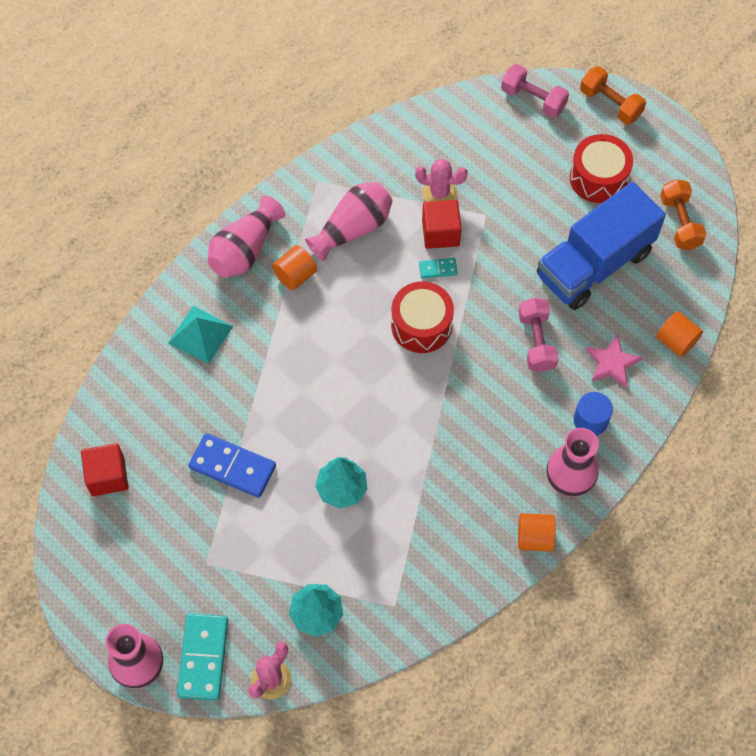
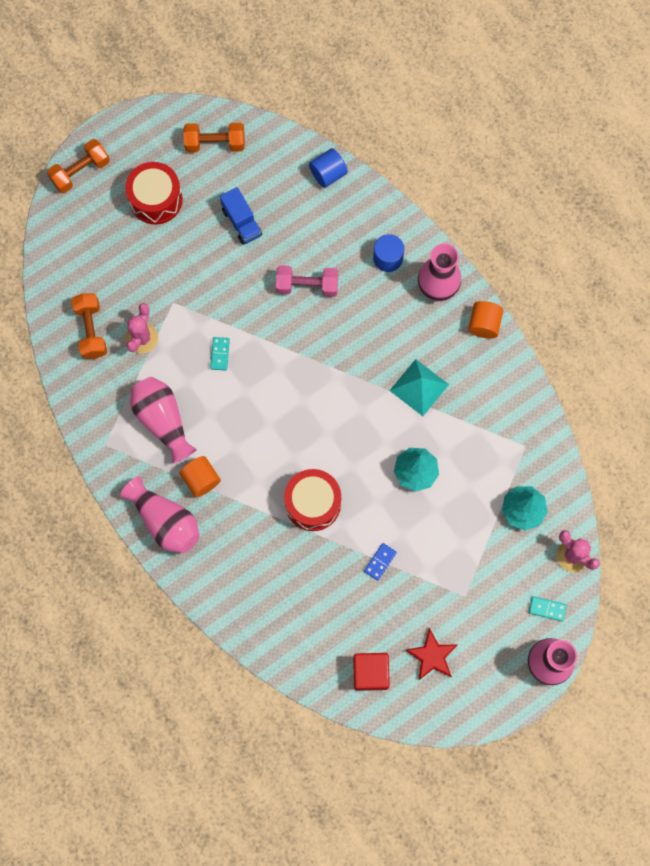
camera: 80 degrees left, 10 degrees up
(133, 538) = (432, 656): none -> red star
(200, 334) = (245, 573): turquoise pyramid -> turquoise pyramid (419, 387)
(203, 657) = (547, 609): turquoise domino -> turquoise domino, size x0.49
(232, 467) = (380, 562): blue domino -> blue domino, size x0.49
(421, 325) = (273, 378): red drum -> red drum (313, 503)
(437, 146) = (91, 330): none -> orange dumbbell
(440, 233) = (183, 345): red cube -> none
(533, 99) = (60, 237): pink dumbbell -> none
(594, 264) = (241, 222): blue truck -> blue truck, size x0.47
(612, 363) = (338, 229): pink star -> none
(676, 341) = (328, 174): orange cylinder -> blue cylinder

